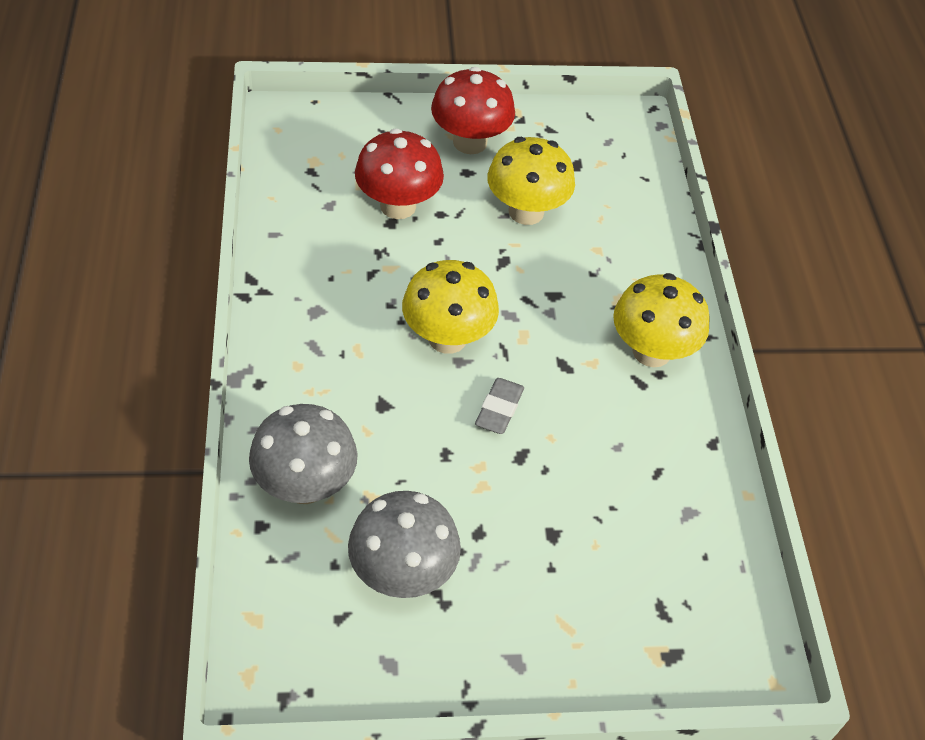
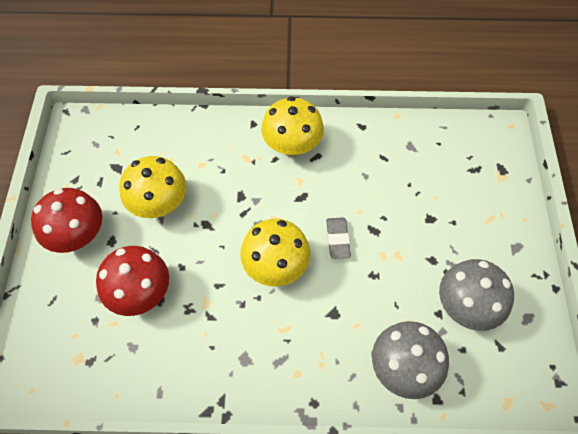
camera: 80 degrees left, 10 degrees up
(499, 409) = (337, 239): grey eraser -> grey eraser turned 60 degrees clockwise

